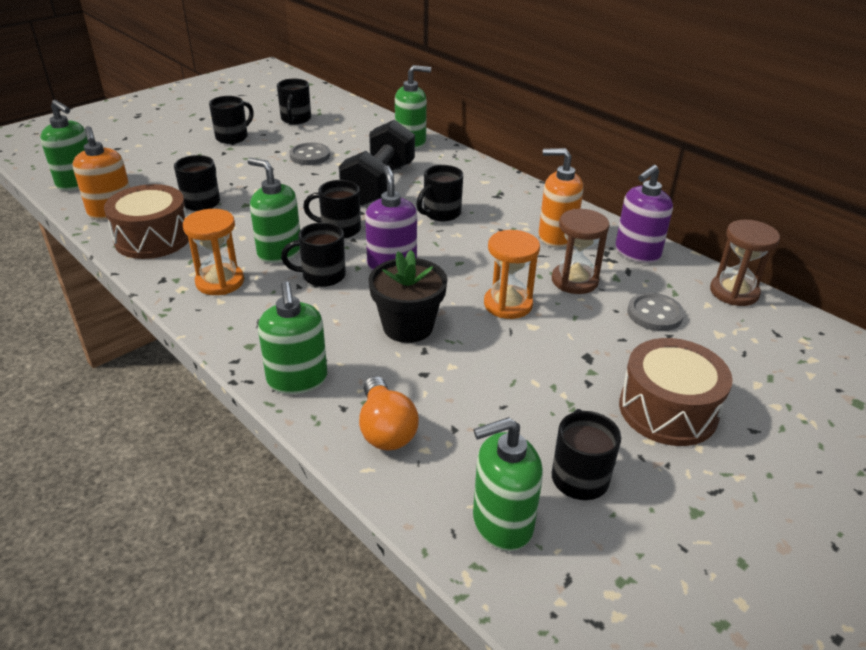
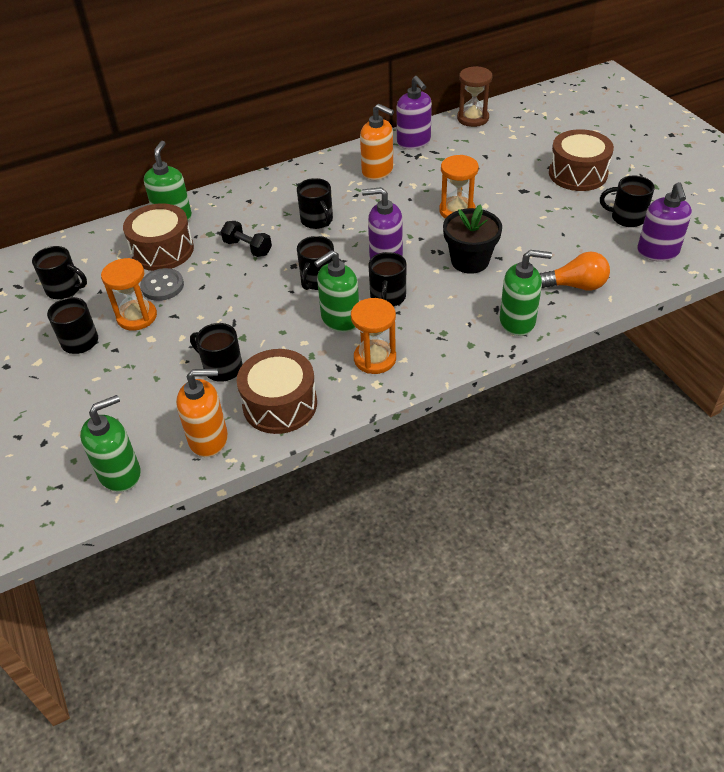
camera: 70 degrees left, 10 degrees up
(266, 153) = (137, 317): none -> orange hourglass
(360, 146) = (162, 250): none -> brown drum
(379, 184) = (247, 248): black dumbbell -> black dumbbell, size x0.51
(502, 523) = (657, 252): green soap dispenser -> purple soap dispenser
(556, 236) = (378, 171): orange soap dispenser -> orange soap dispenser turned 90 degrees counterclockwise
(574, 281) = (438, 176): brown hourglass -> none
(654, 314) = (486, 154): grey button -> none

